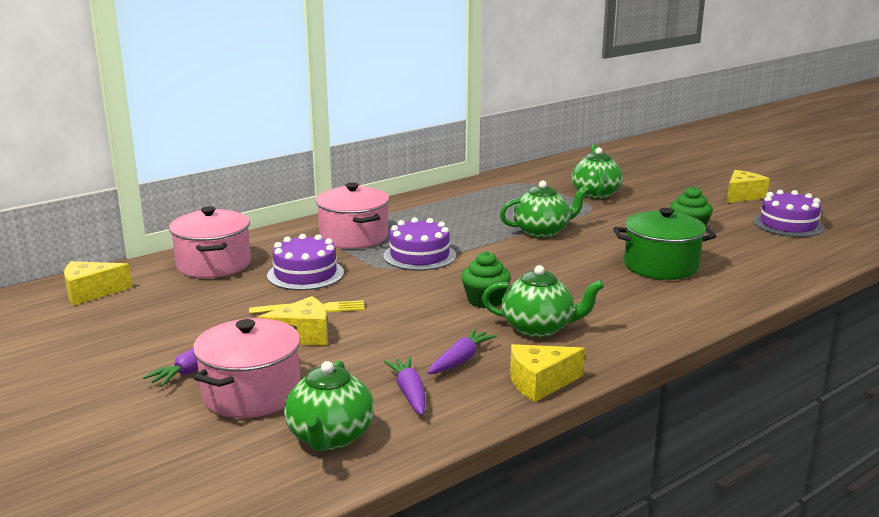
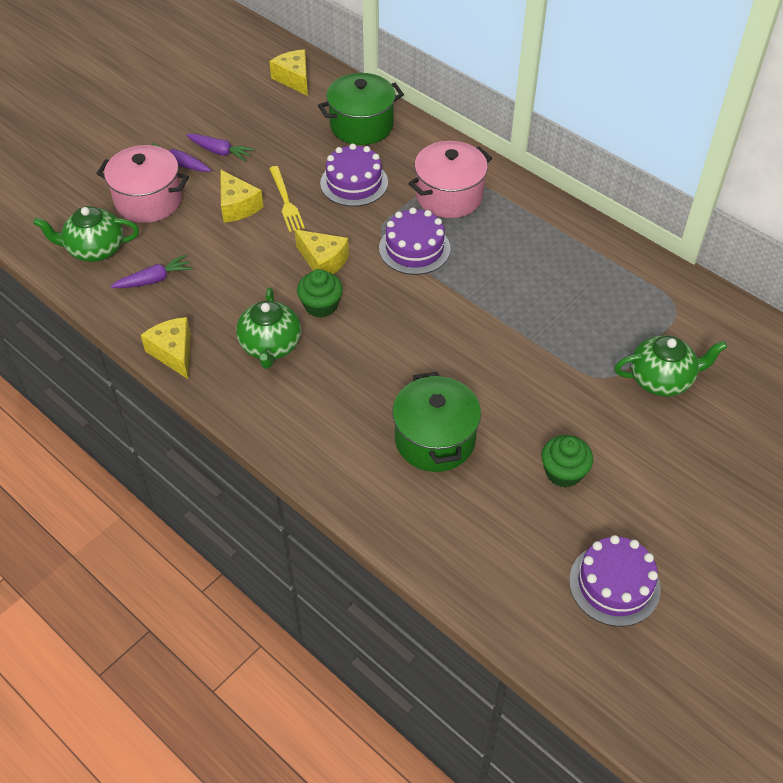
camera: 80 degrees right, 30 degrees up
(213, 265) = (361, 125): pink pot -> green pot
(461, 360) = (207, 302): purple carrot -> purple carrot (220, 152)
(542, 231) = (508, 335): green teapot -> none
(742, 196) = (718, 543): yellow cheese -> yellow cheese (323, 261)

